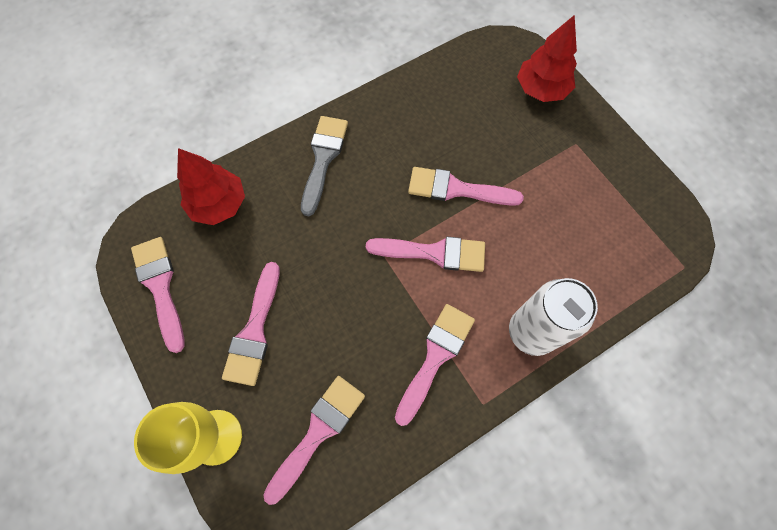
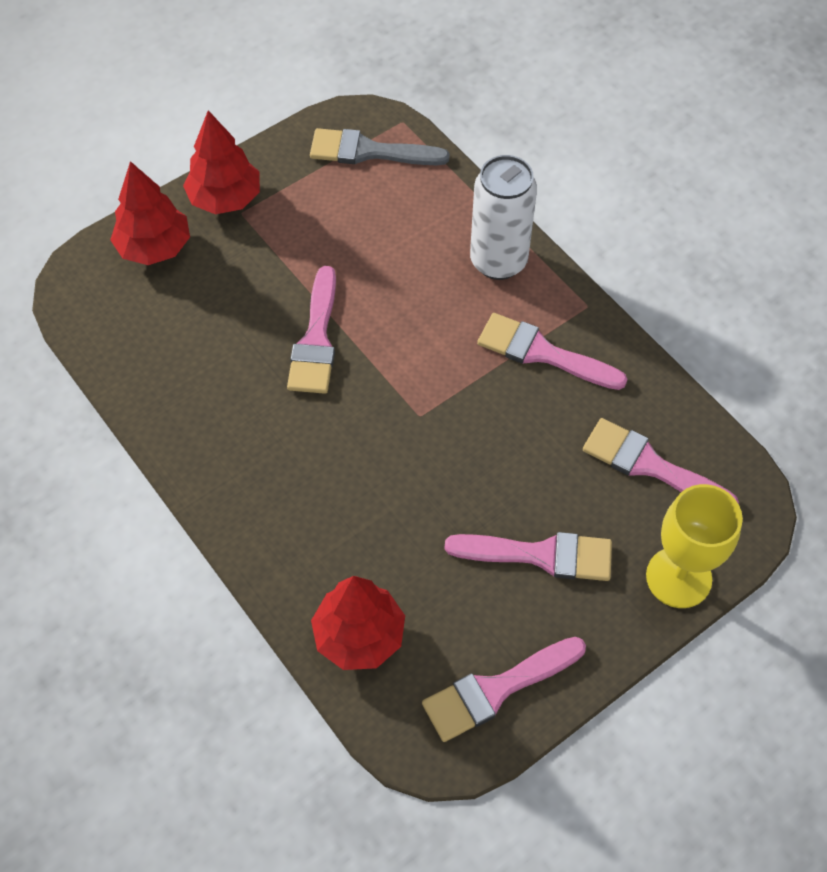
camera: 95 degrees left, 10 degrees down
(323, 159) = (275, 504): grey brush -> grey brush (369, 151)
(434, 253) = (409, 360): pink brush -> none
(589, 133) = (225, 198): none -> red tree

